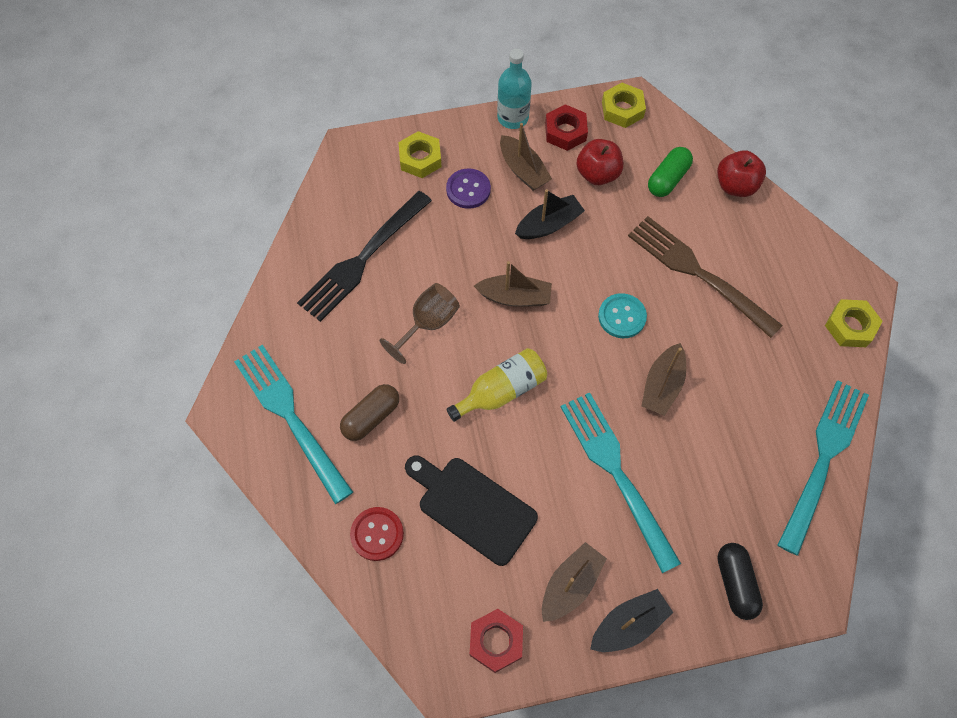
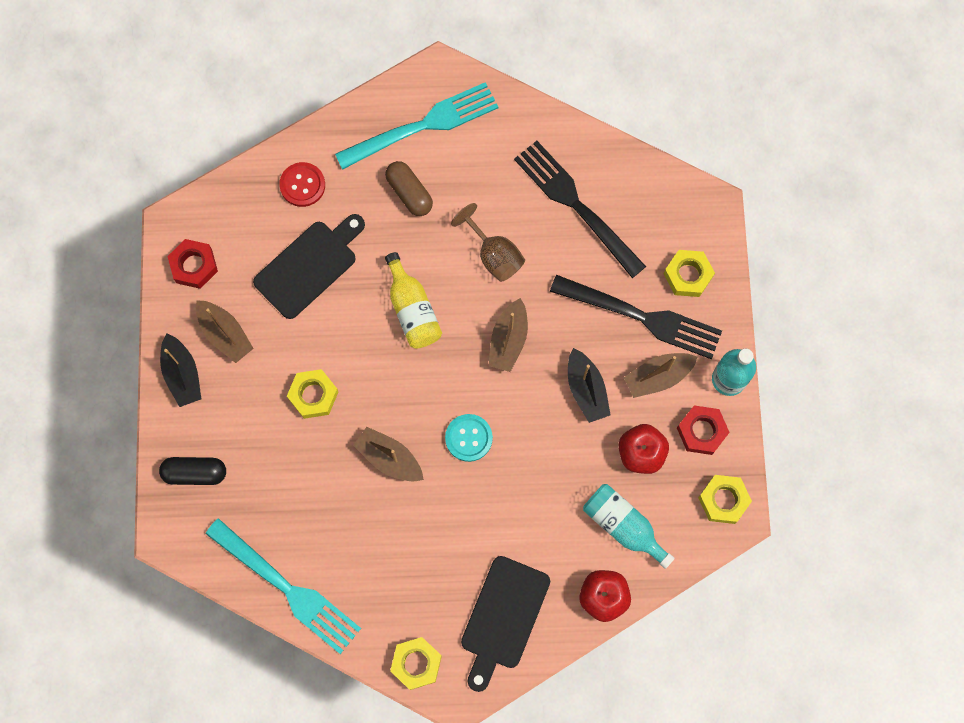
camera: 100 degrees right, 10 degrees up
(468, 189) = (641, 317): purple button -> black fork
(616, 473) = (313, 395): turquoise fork -> yellow nut
(667, 179) = (623, 526): green capsule -> turquoise bottle
(698, 273) = (504, 526): brown fork -> none
(781, 261) = (503, 617): none -> black cutting board

